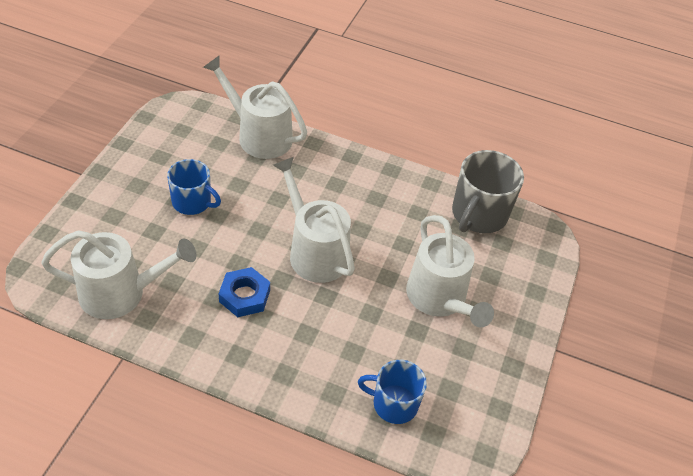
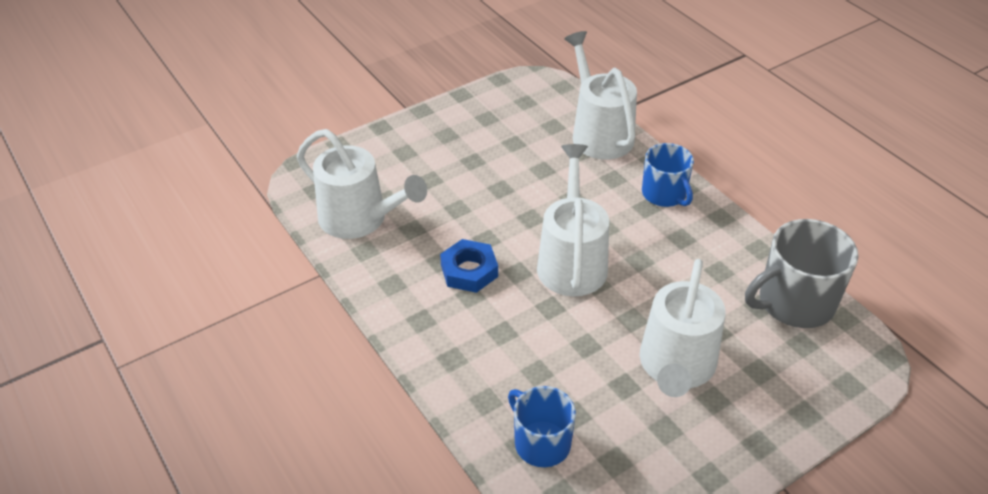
camera: 40 degrees right, 5 degrees down
(192, 202) = (485, 168): blue mug -> blue mug (664, 194)

